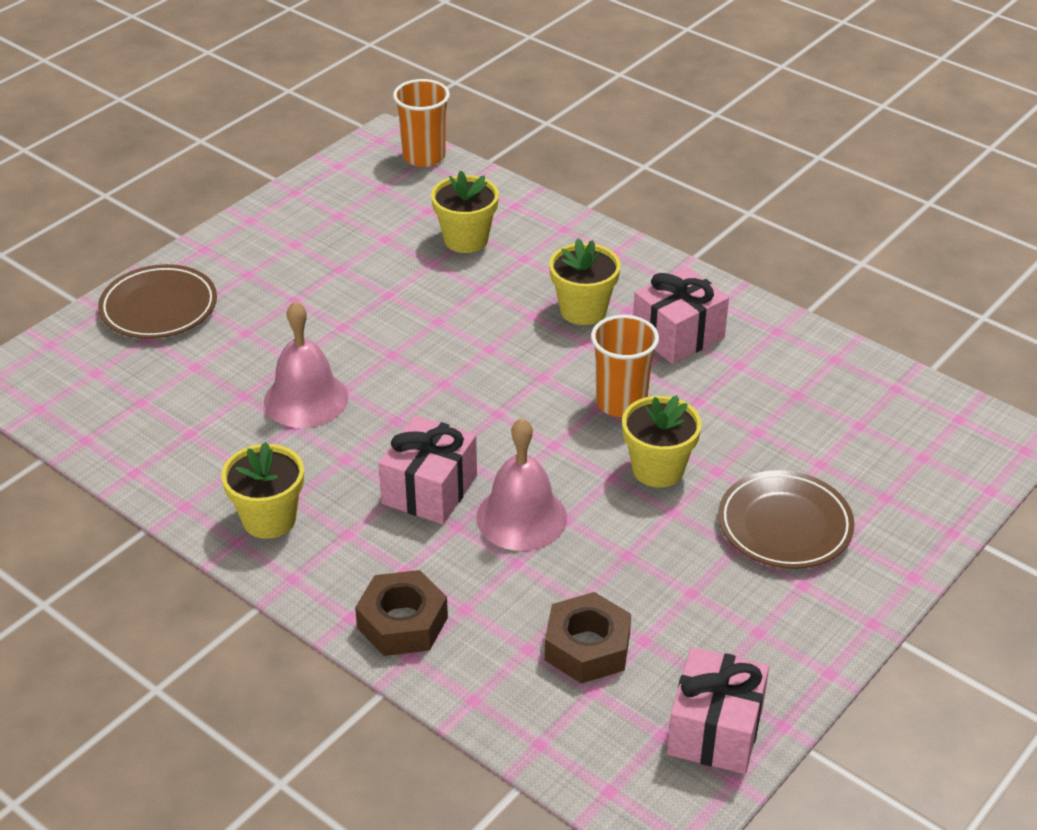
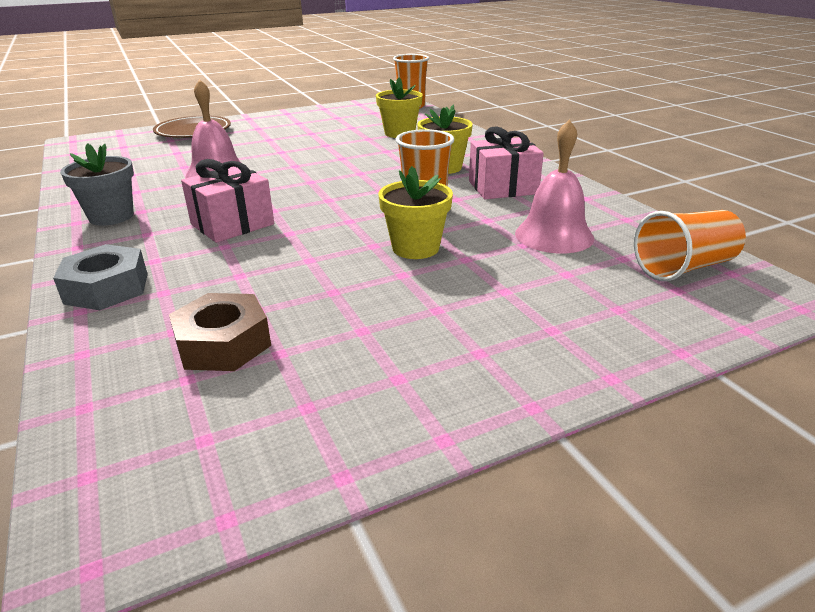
camera: 25 degrees right, 10 degrees down
(269, 519) = (111, 216): yellow flower pot -> grey flower pot
(402, 623) = (106, 288): brown nut -> grey nut
(521, 517) = (277, 251): pink bell -> pink bell (554, 235)
(715, 730) = (262, 454): pink gift -> none
(784, 525) = (497, 305): brown plate -> none
(917, 423) = (684, 267): none -> orange cup

